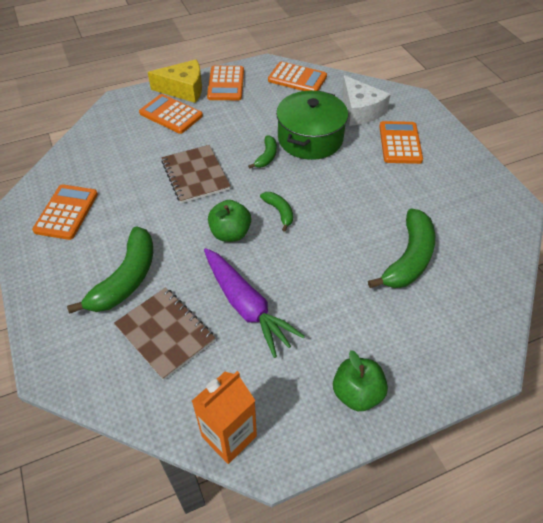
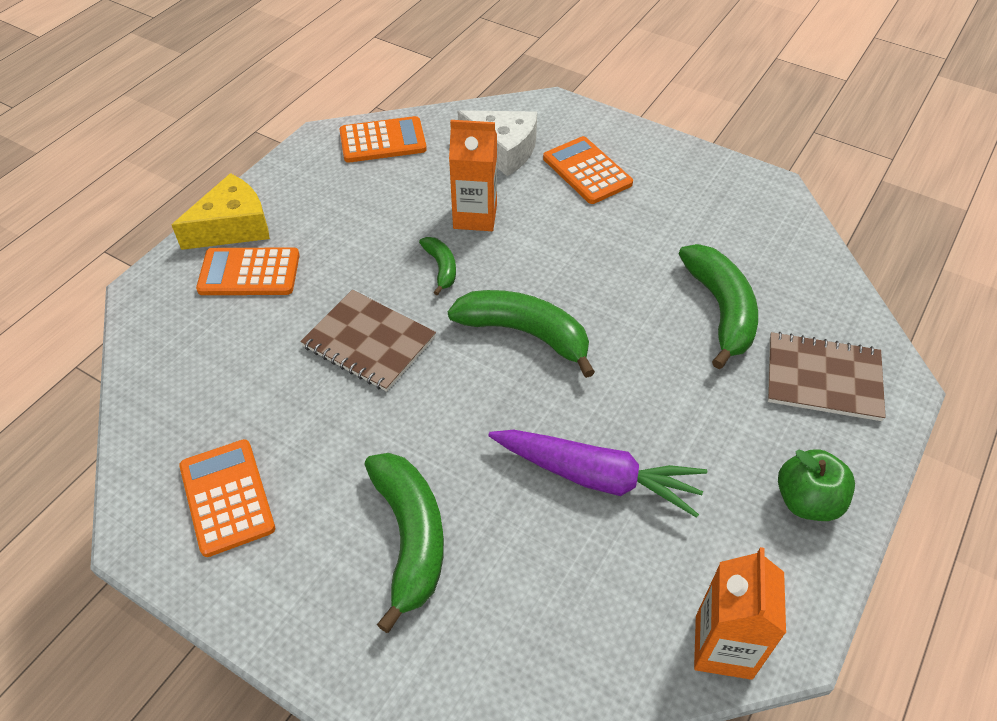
camera: 35 degrees left, 0 degrees up
(165, 333) = (531, 575): brown notebook -> brown notebook (823, 378)
(226, 84) = (289, 191): orange calculator -> none
(230, 233) = (490, 395): green apple -> none
(279, 212) = (525, 333): green banana -> green banana, size x1.94
(310, 138) = (475, 216): green pot -> orange carton

